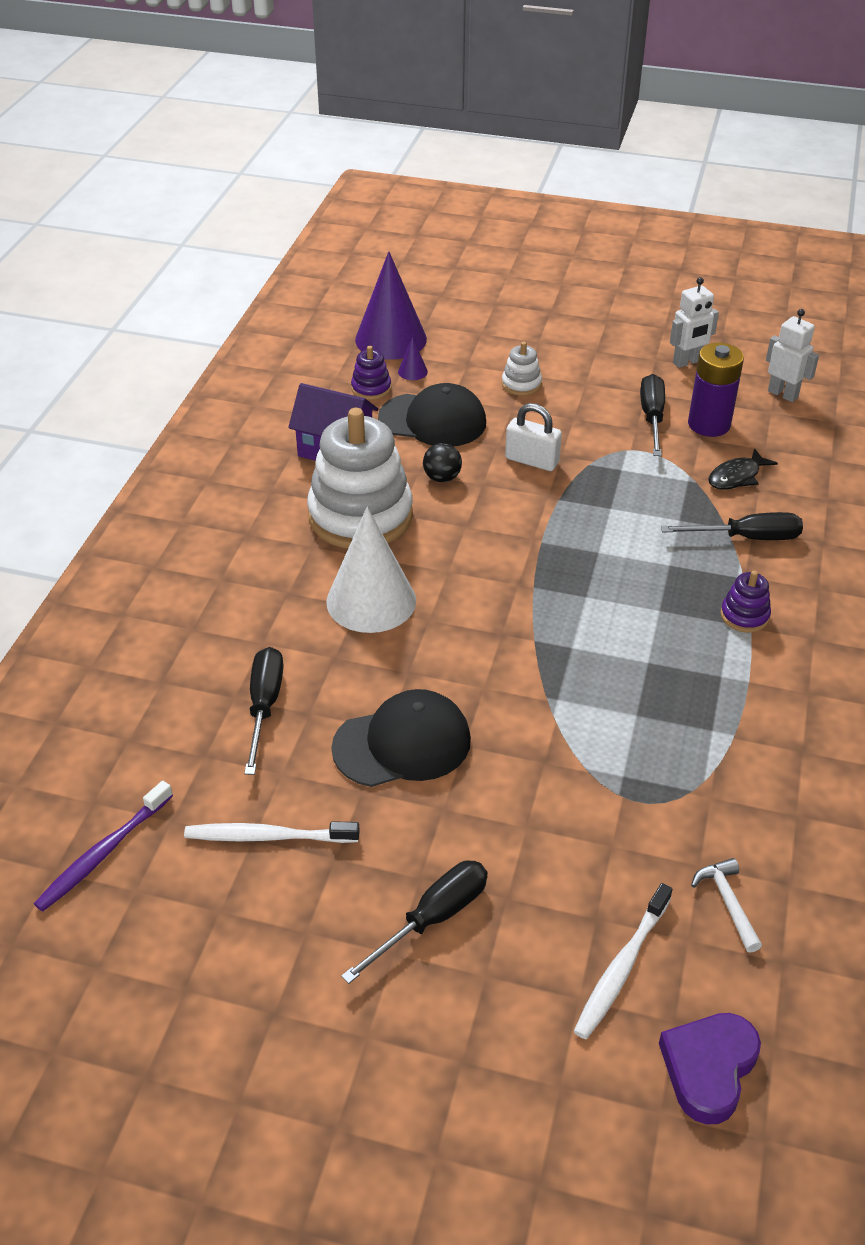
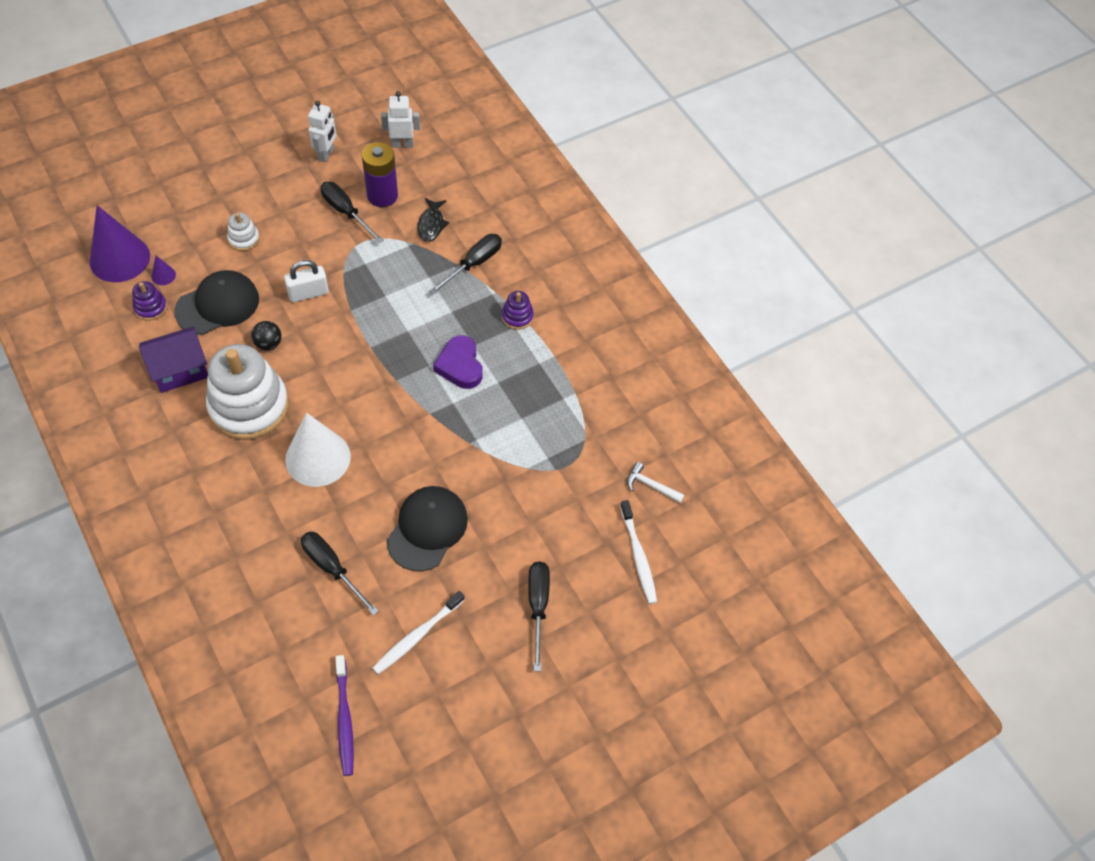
camera: 50 degrees left, 15 degrees up
(708, 1068) = (712, 570): purple heart -> purple heart (460, 365)

